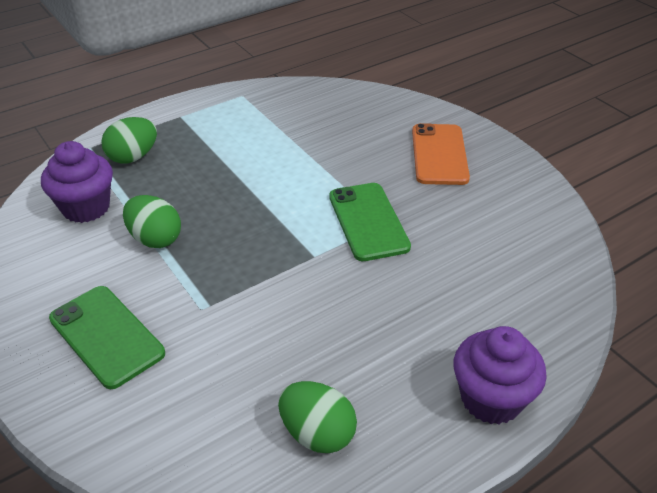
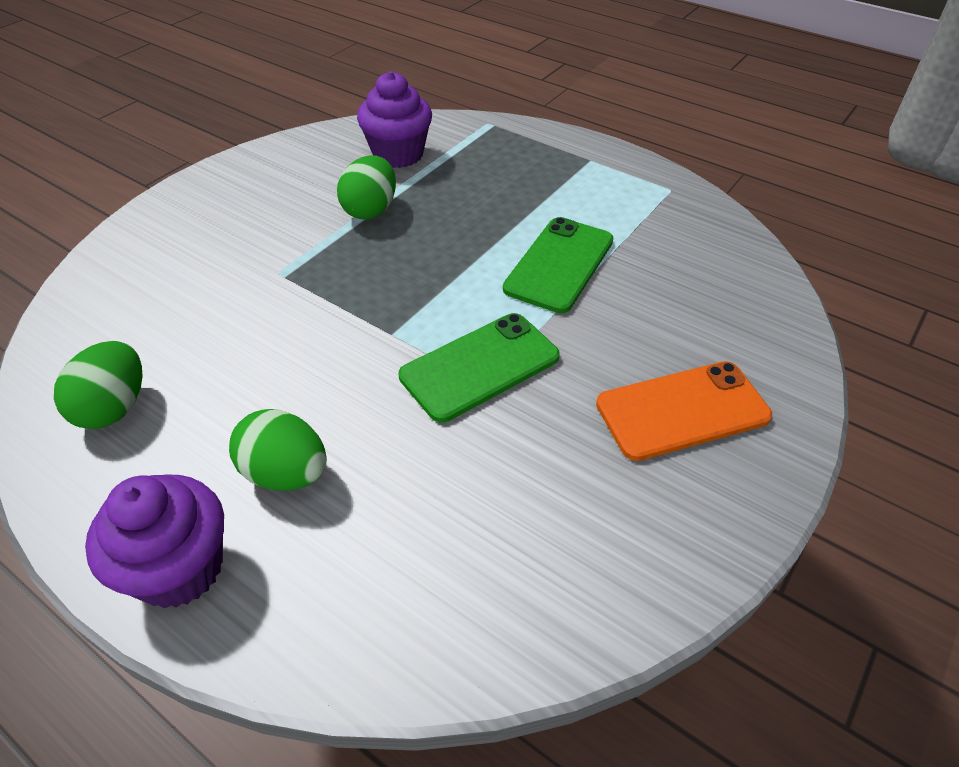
camera: 70 degrees right, 5 degrees up
(106, 336) = (225, 225): green phone -> green phone (559, 264)
(133, 157) = (494, 154): green egg -> green egg (286, 473)

